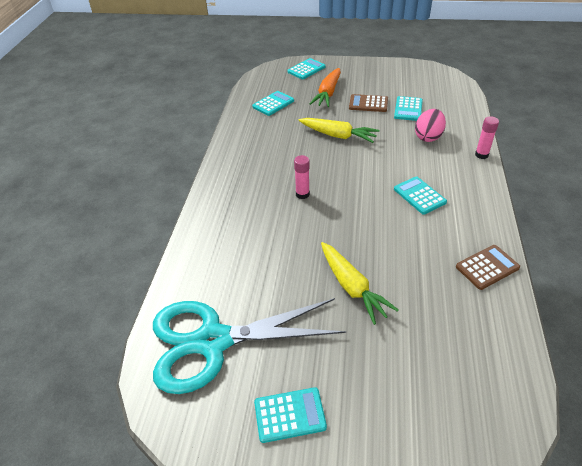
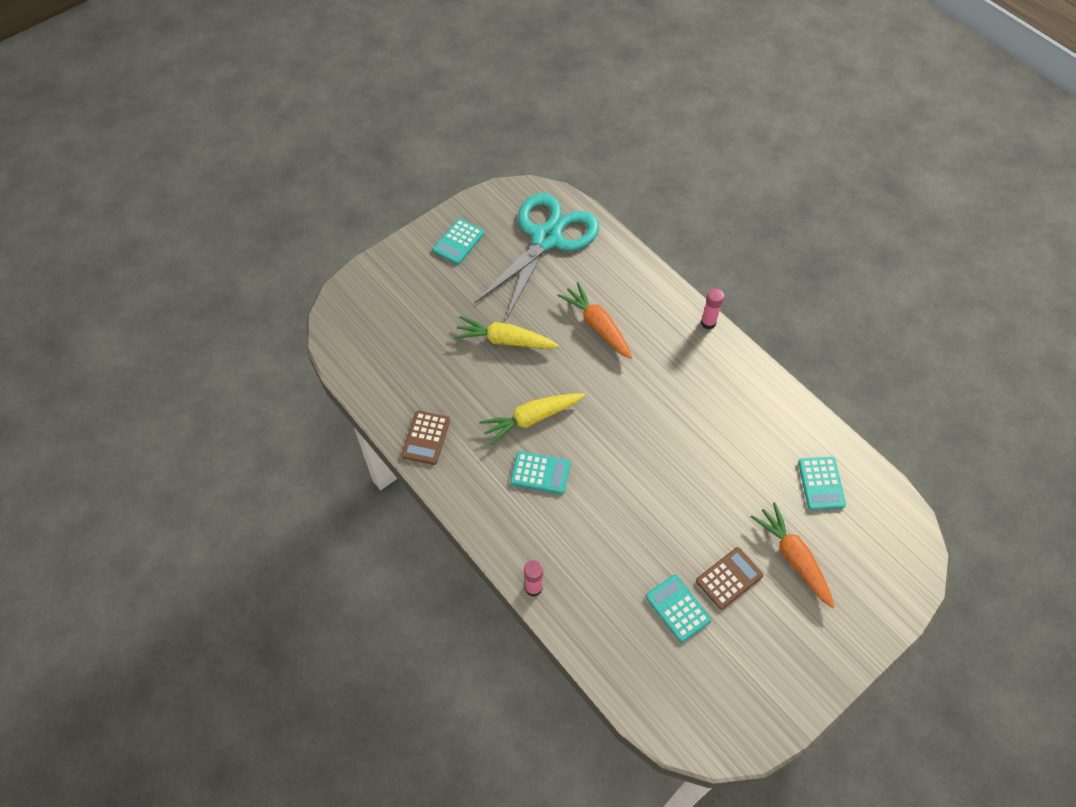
camera: 130 degrees right, 15 degrees up
(272, 244) = (597, 325): none -> orange carrot
(302, 194) = (635, 389): pink glue stick -> pink glue stick (708, 323)
(306, 69) = (880, 586): turquoise calculator -> none
(338, 136) = (695, 492): yellow carrot -> yellow carrot (531, 419)
(428, 137) = (609, 572): pink egg -> none

